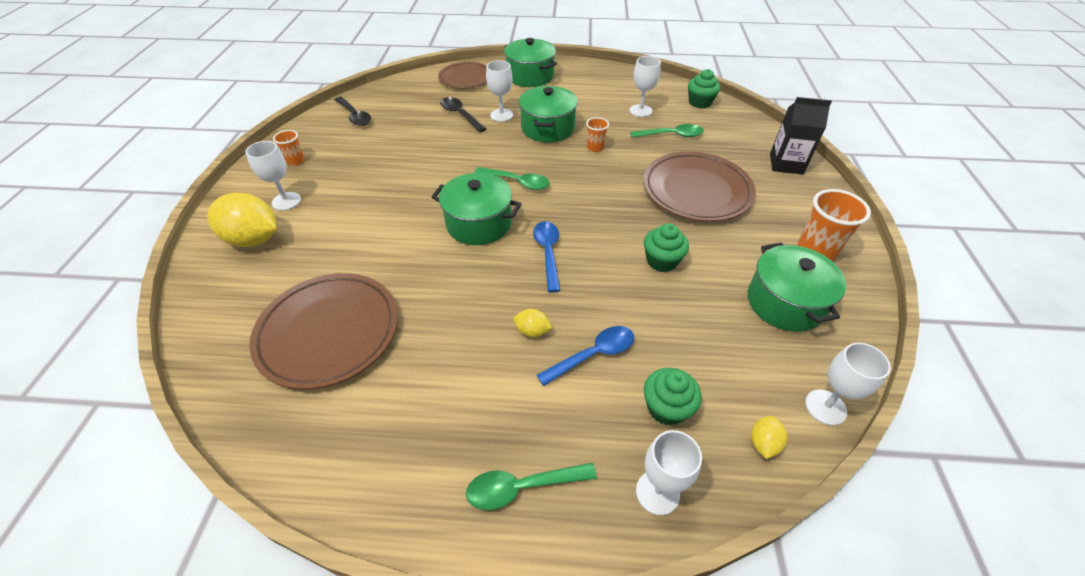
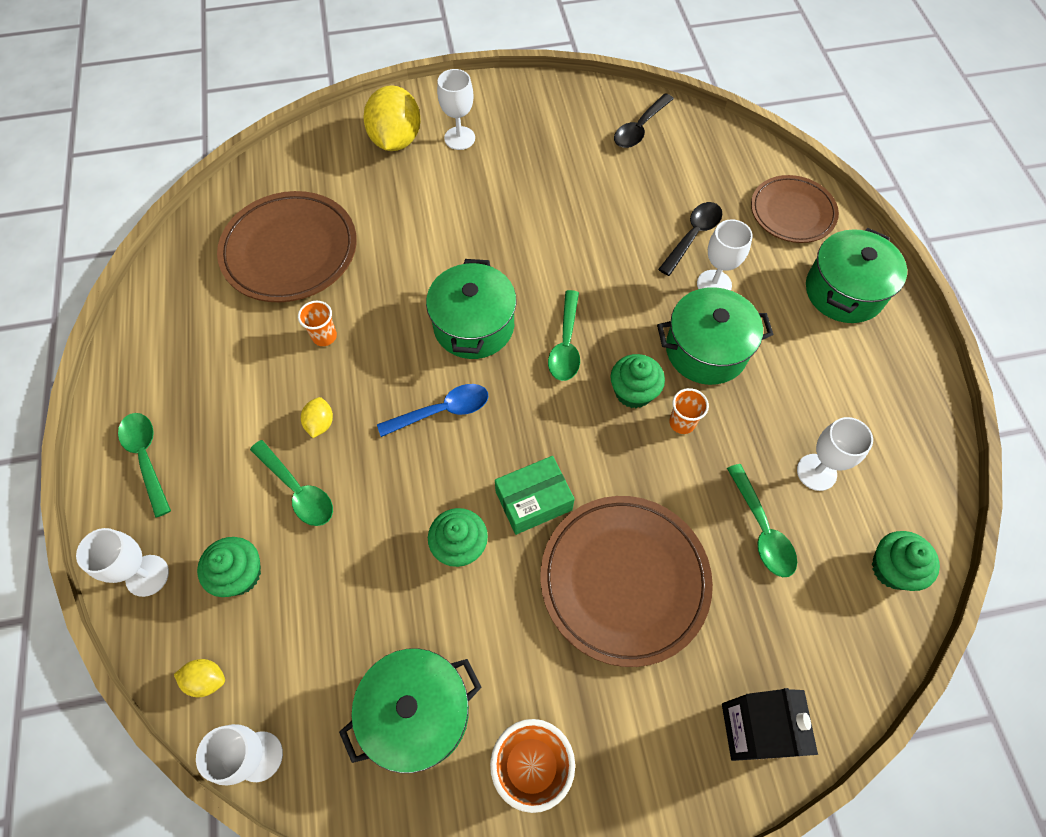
camera: 75 degrees right, 15 degrees up
(296, 160) = (530, 114): orange cup -> orange cup (324, 336)
(566, 161) = (633, 392): none -> green cupcake
(593, 355) = (298, 490): blue spoon -> green spoon
(634, 219) = (533, 501): none -> green box

